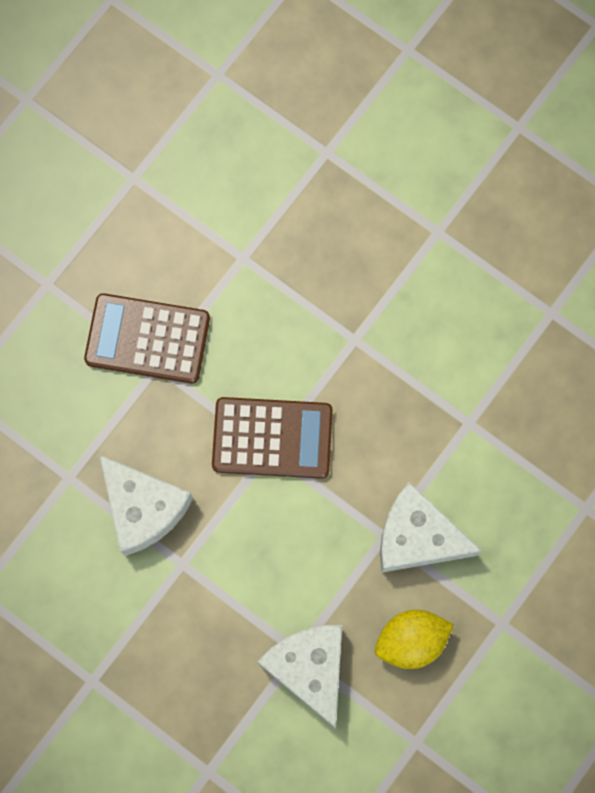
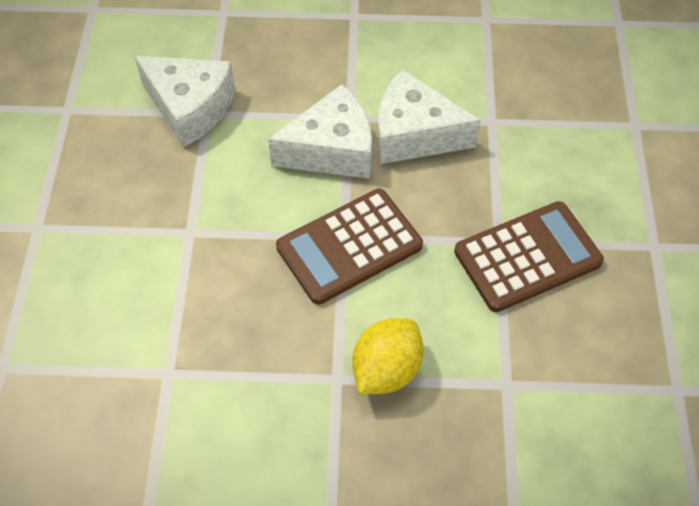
camera: 145 degrees right, 20 degrees down
(411, 641) = (114, 171): yellow lemon -> yellow lemon (386, 370)
(417, 537) = (158, 247): white cheese -> white cheese (332, 150)

